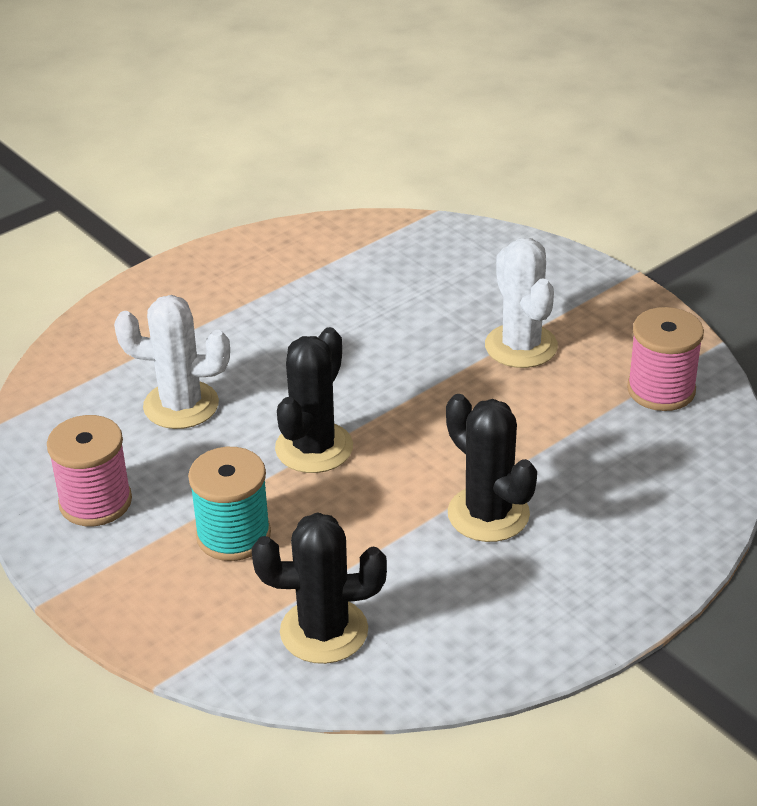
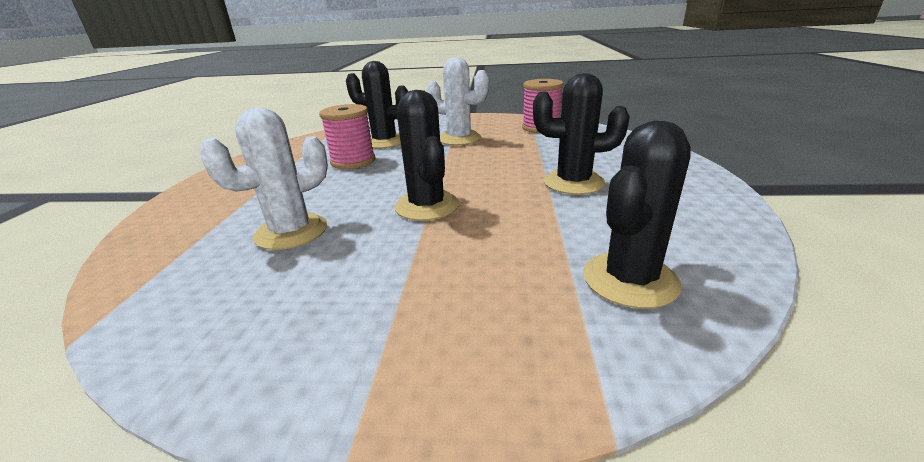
camera: 45 degrees left, 10 degrees down
(95, 502) = (289, 325): pink spool -> pink spool (353, 161)
(233, 535) = (456, 271): turquoise spool -> none
(433, 294) = (385, 142): none -> black cactus

